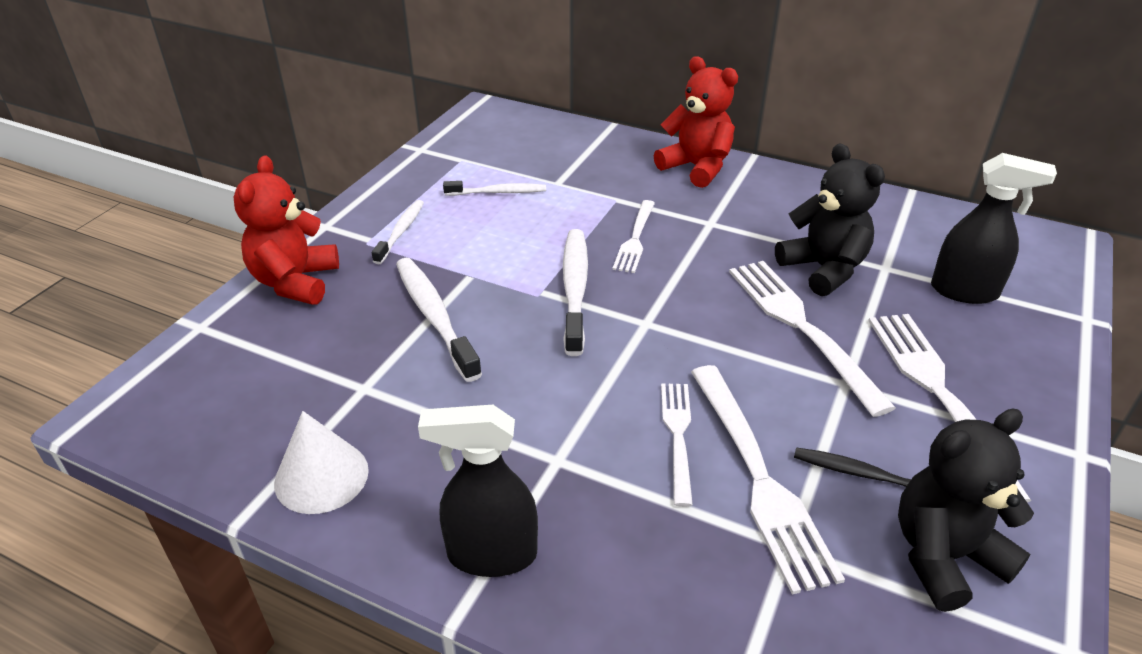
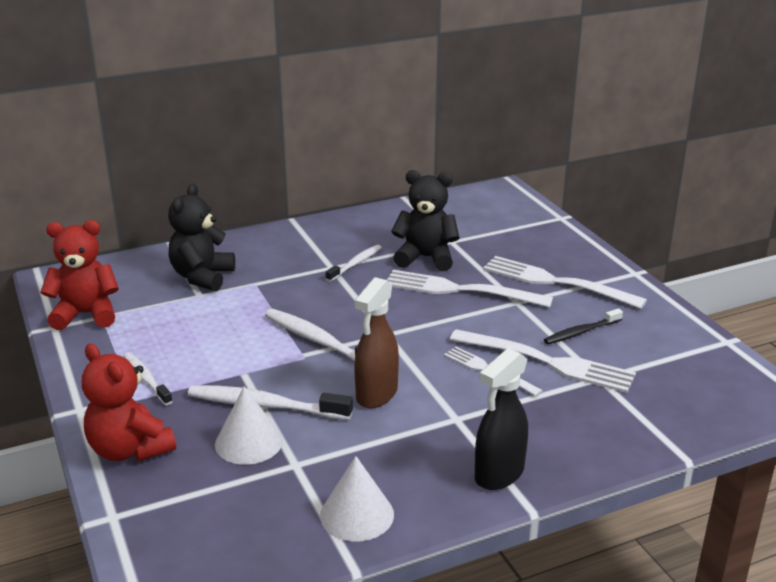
camera: 50 degrees left, 10 degrees down
(369, 340) = (248, 442): none -> white cone
(498, 192) = (169, 320): white toothbrush -> white toothbrush (355, 264)
(532, 376) = (376, 394): none -> brown spray bottle
(635, 239) = (305, 298): white fork -> none
(696, 167) = (270, 242): red teddy bear -> red teddy bear (86, 314)
(944, 556) = (650, 340): black teddy bear -> black teddy bear (202, 277)
(965, 291) = (500, 233): black spray bottle -> none

